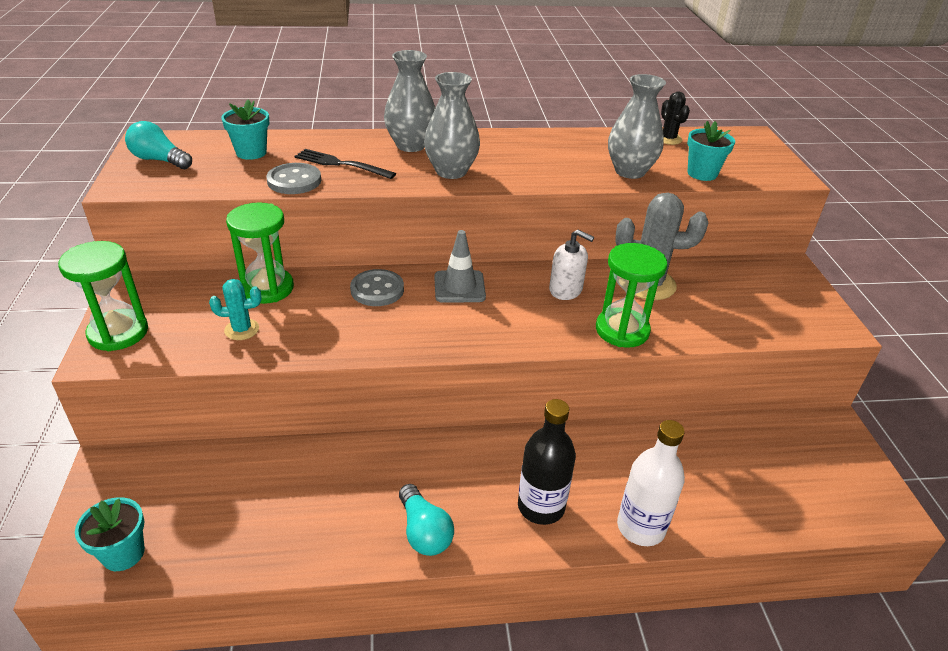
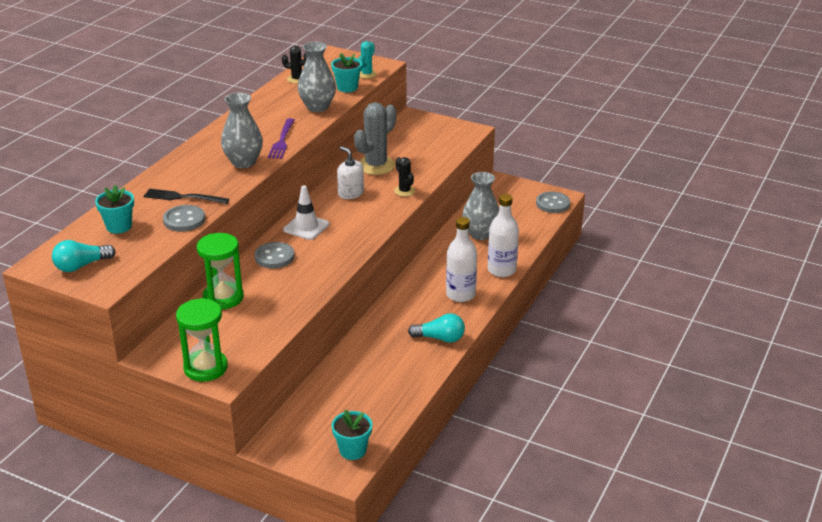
camera: 55 degrees left, 5 degrees down
(242, 329) = (258, 318): turquoise cactus -> turquoise cactus (366, 74)
(340, 164) = (182, 197): black fork -> black fork turned 45 degrees clockwise
(411, 145) = (189, 165): grey vase -> grey vase (480, 234)
(459, 287) = (306, 227): grey traffic cone -> white traffic cone
(526, 177) = (282, 141): none -> purple fork
(541, 506) = (460, 294): black bottle -> white bottle
(566, 290) = (350, 193): white soap dispenser -> white soap dispenser turned 105 degrees counterclockwise
(622, 330) = (404, 191): green hourglass -> black cactus
(865, 511) = (552, 204): none -> grey button

